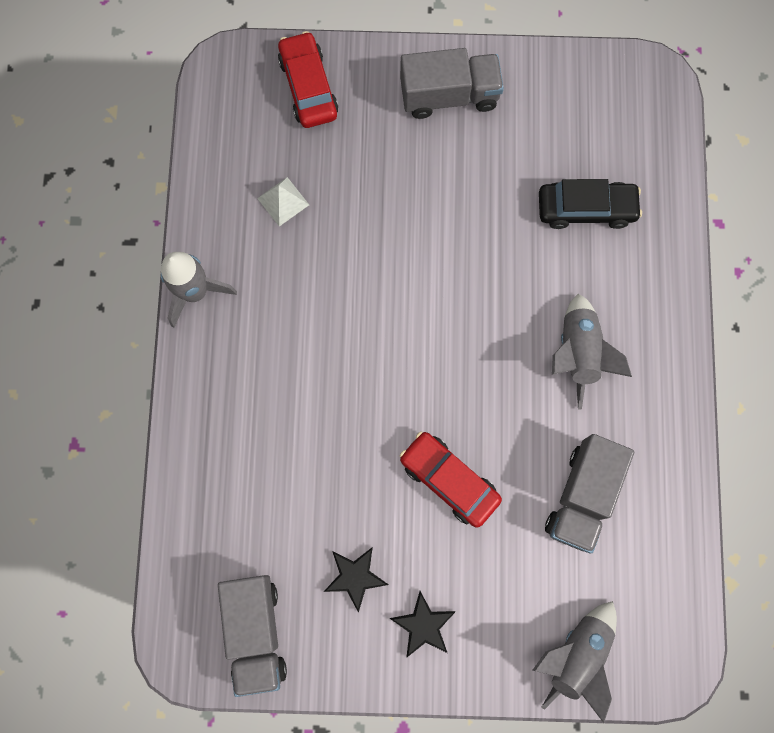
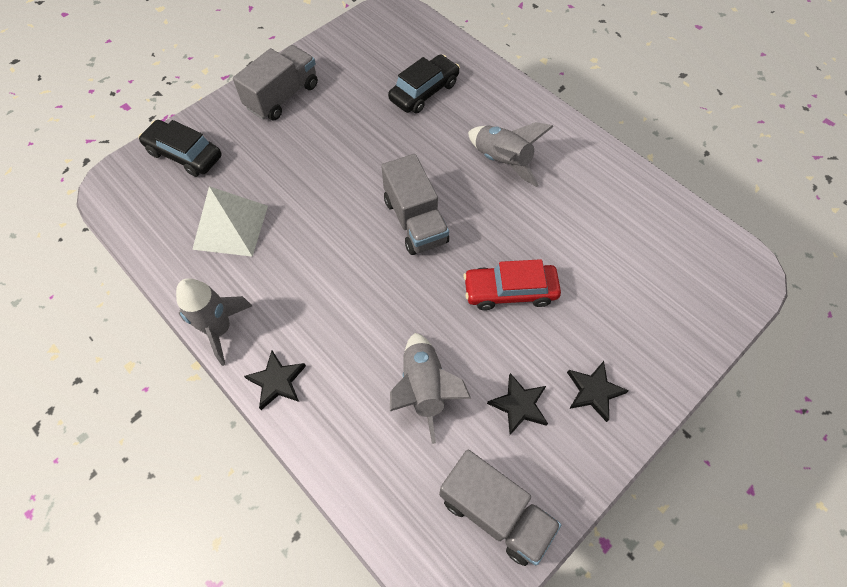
camera: 45 degrees left, 15 degrees down
(198, 379) = (277, 381): none -> black star
(283, 201) = (231, 227): white pyramid -> white pyramid, size x1.83
(308, 87) = (184, 154): red car -> black car
(576, 655) = (694, 318): grey rocket -> grey rocket (424, 388)
(582, 496) = (592, 230): grey truck -> grey truck (415, 221)

